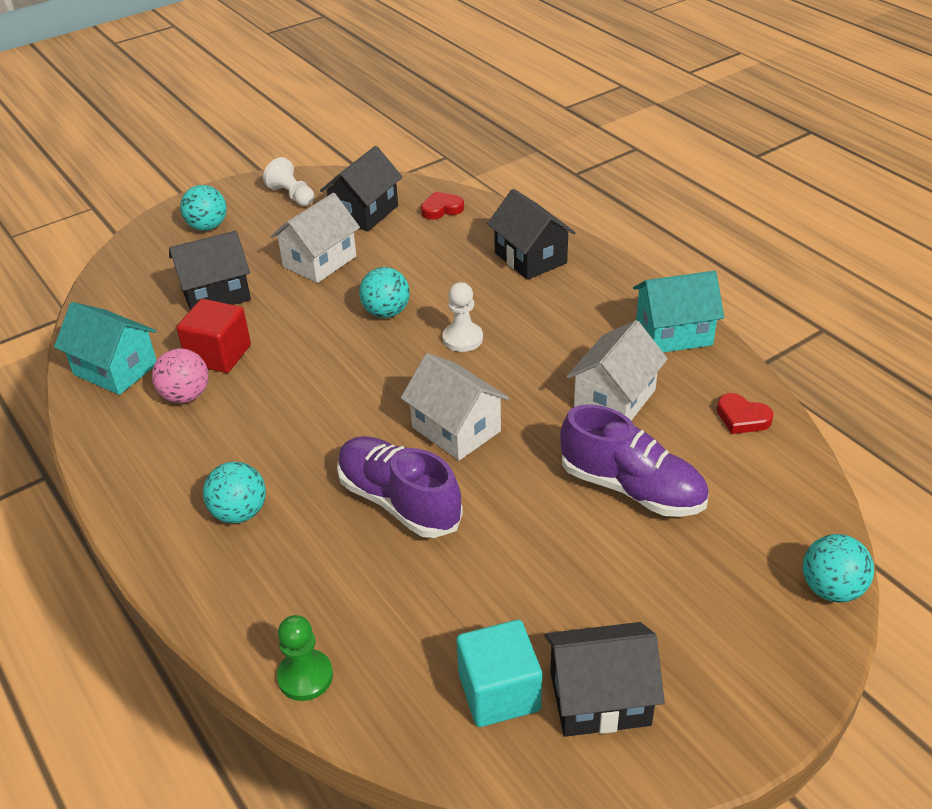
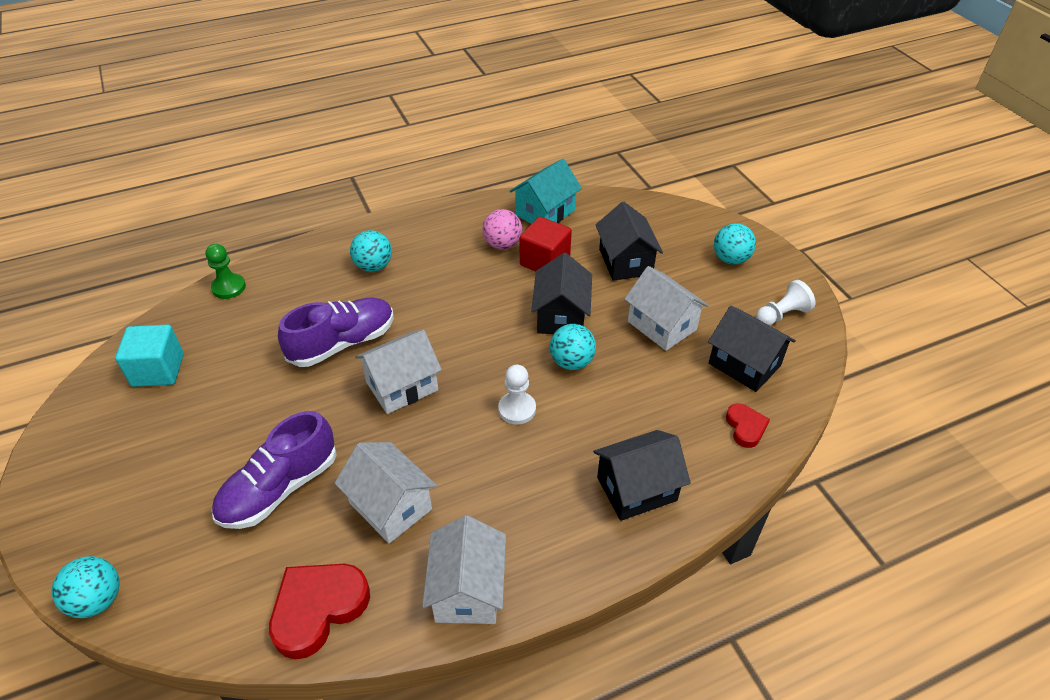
camera: 100 degrees right, 5 degrees up
(600, 698) = (118, 419): black house -> black house (561, 316)
(673, 333) = (468, 589): turquoise house -> white house
(742, 418) = (318, 609): red heart -> red heart, size x1.79

